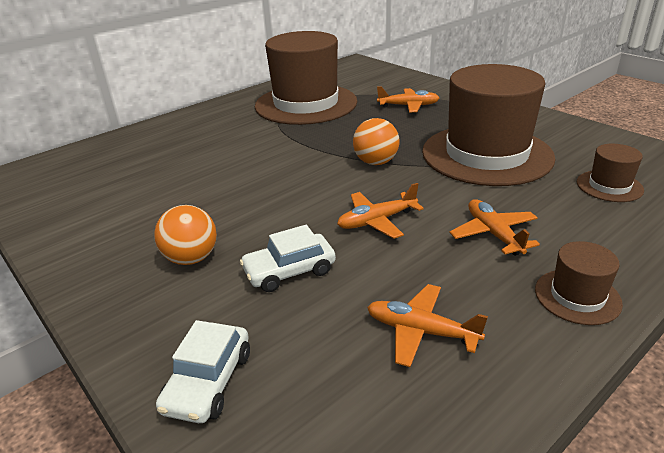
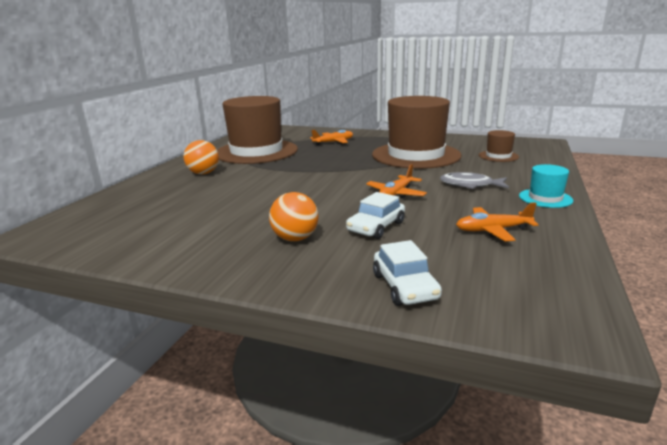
camera: 30 degrees left, 10 degrees down
(376, 162) = (353, 170): orange ball -> orange ball (203, 173)
(493, 234) = (470, 185): orange plane -> grey fish
(577, 296) = (545, 198): brown hat -> turquoise hat

